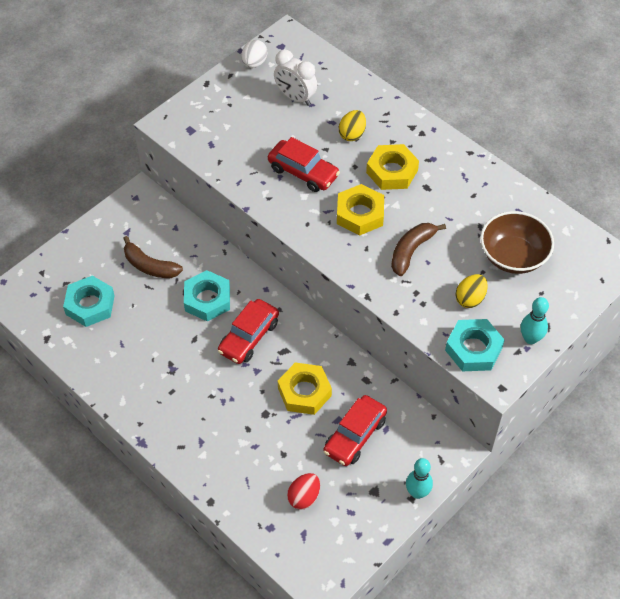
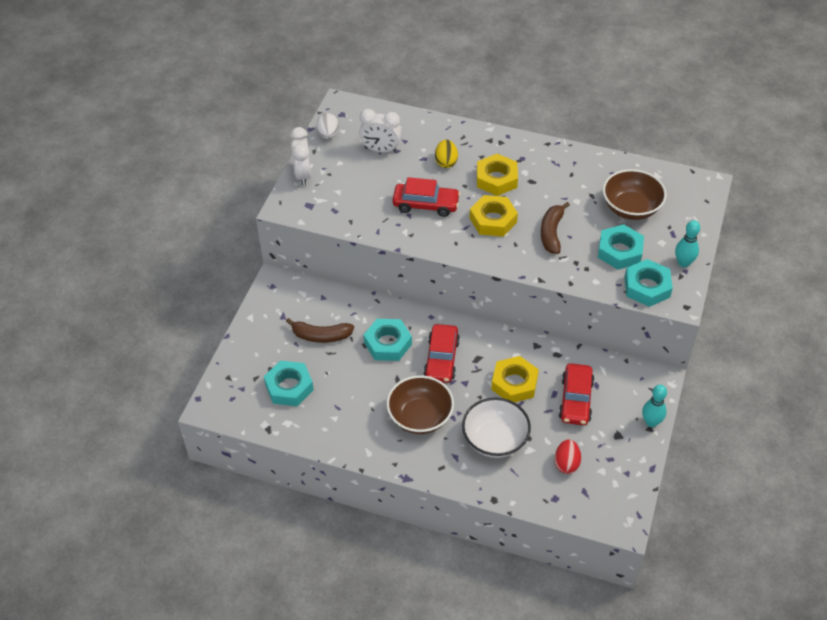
camera: 25 degrees left, 5 degrees down
(192, 387) = (420, 417): none -> brown bowl
(204, 96) = (303, 175): none -> white clock
(249, 441) = (495, 439): none -> white bowl
(470, 299) = (620, 251): yellow egg -> turquoise nut

